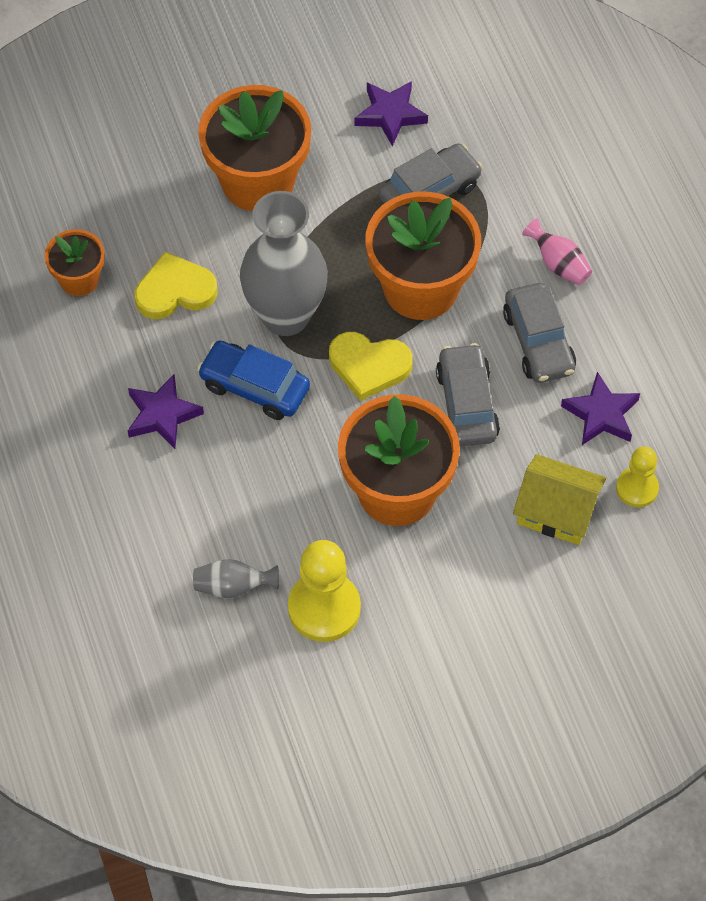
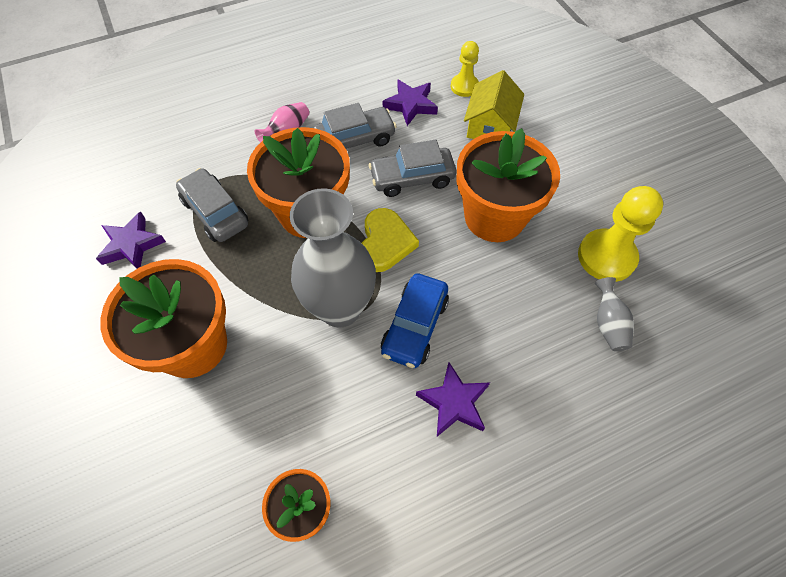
camera: 95 degrees left, 0 degrees up
(175, 291) = (316, 407): yellow heart -> none

